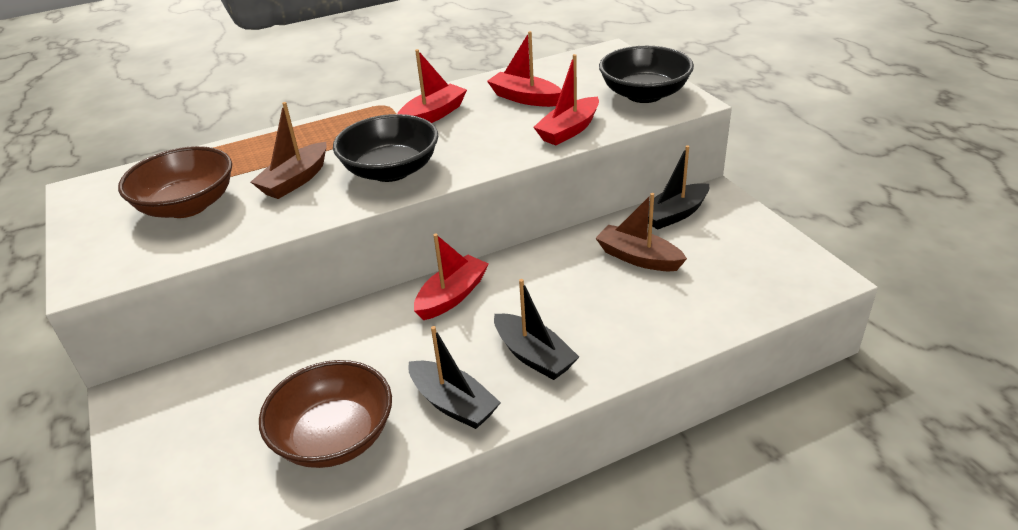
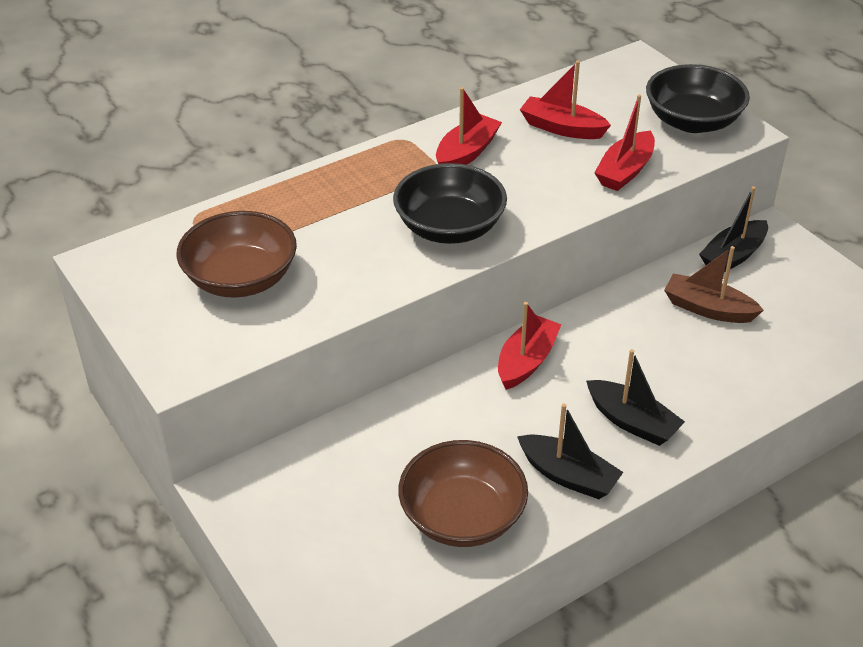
camera: 10 degrees left, 5 degrees up
(295, 180) = (348, 243): brown boat -> none

